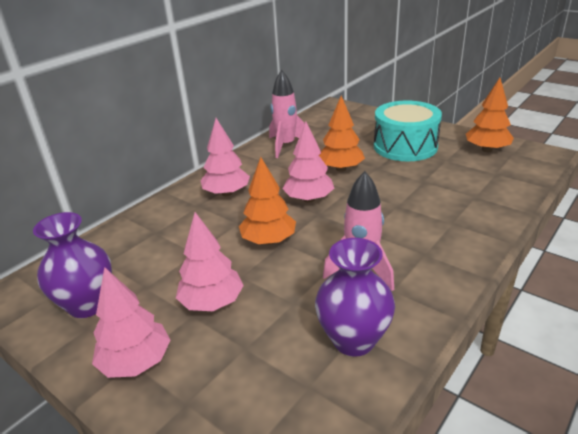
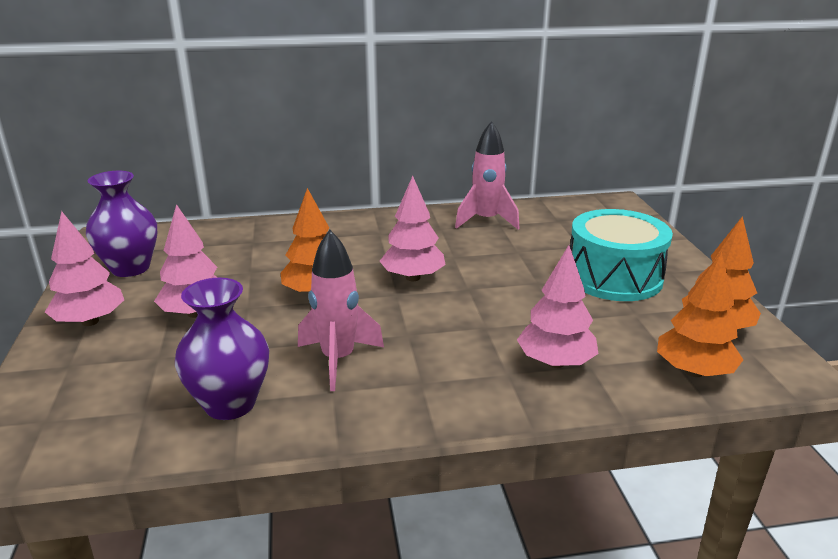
camera: 40 degrees right, 5 degrees down
(227, 193) = (356, 238): pink tree -> pink tree (555, 362)
(341, 169) = (497, 266): orange tree -> orange tree (694, 372)

